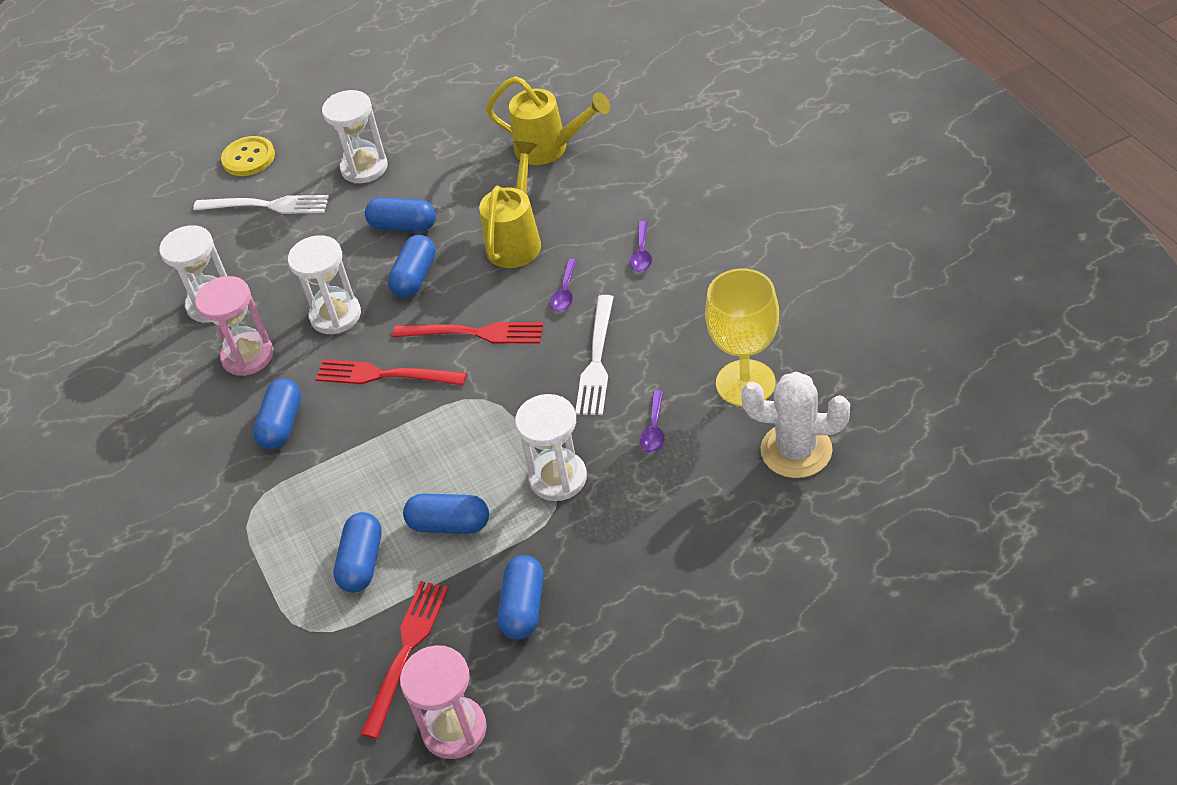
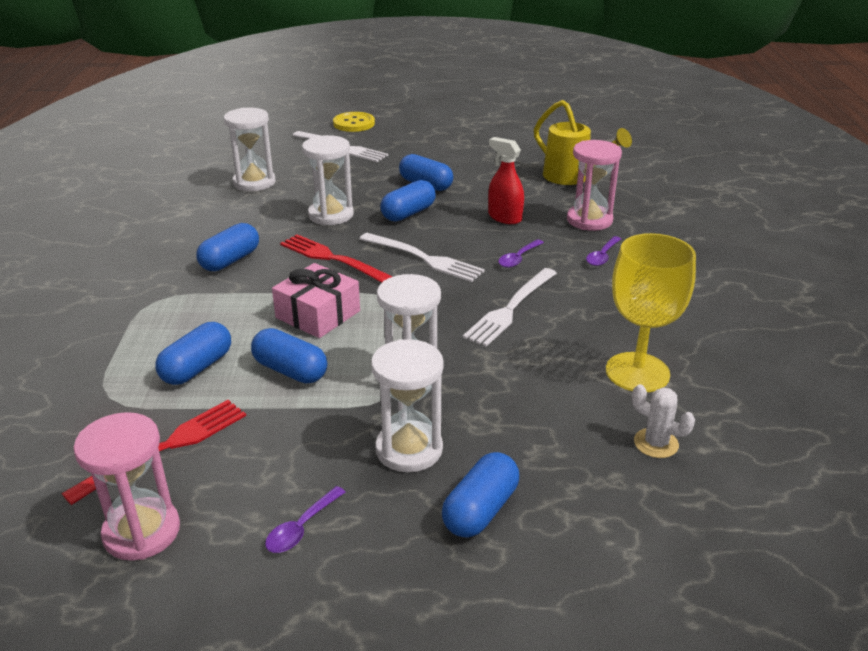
camera: 20 degrees right, 15 degrees down
(248, 356) = (248, 216): pink hourglass -> pink hourglass (589, 220)
(364, 167) = (426, 149): white hourglass -> white hourglass (409, 449)
(424, 450) = (318, 314): none -> pink gift
(476, 333) = (425, 259): red fork -> white fork
(516, 240) = (504, 217): yellow watering can -> red spray bottle
(523, 607) = (295, 459): blue capsule -> blue capsule (480, 510)
(654, 429) = (525, 373): purple spoon -> purple spoon (301, 528)
(796, 450) = (656, 443): white cactus -> white cactus, size x0.55

